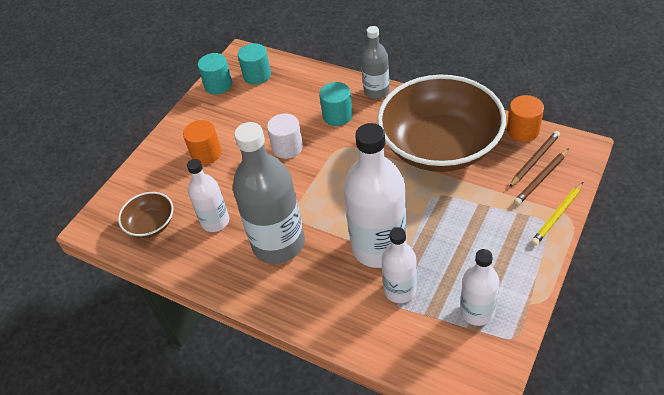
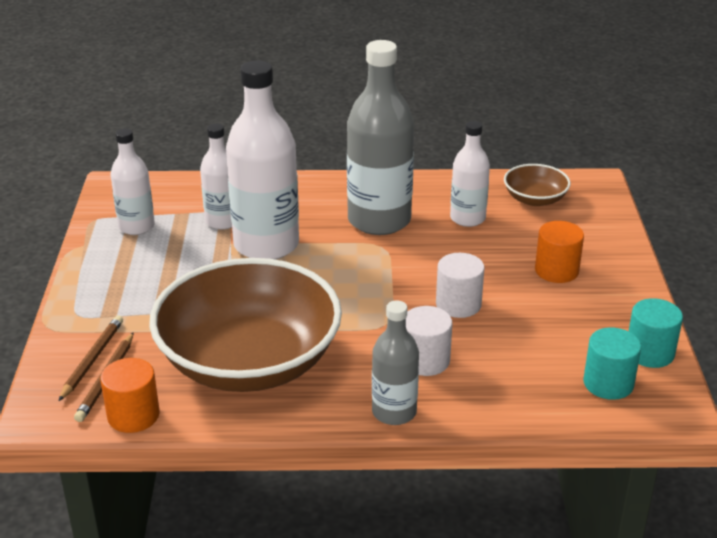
camera: 145 degrees right, 15 degrees down
(337, 115) = (425, 360): turquoise cylinder -> white cylinder
(557, 216) = (64, 325): yellow pencil -> none

